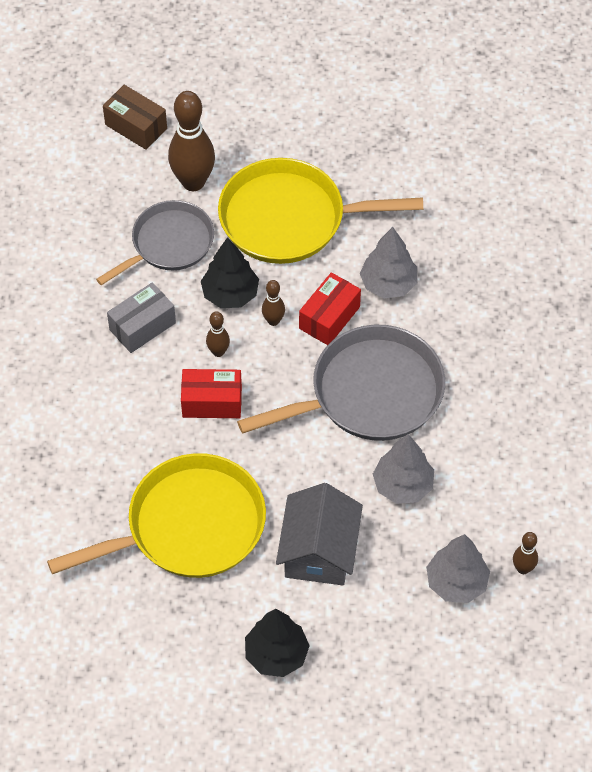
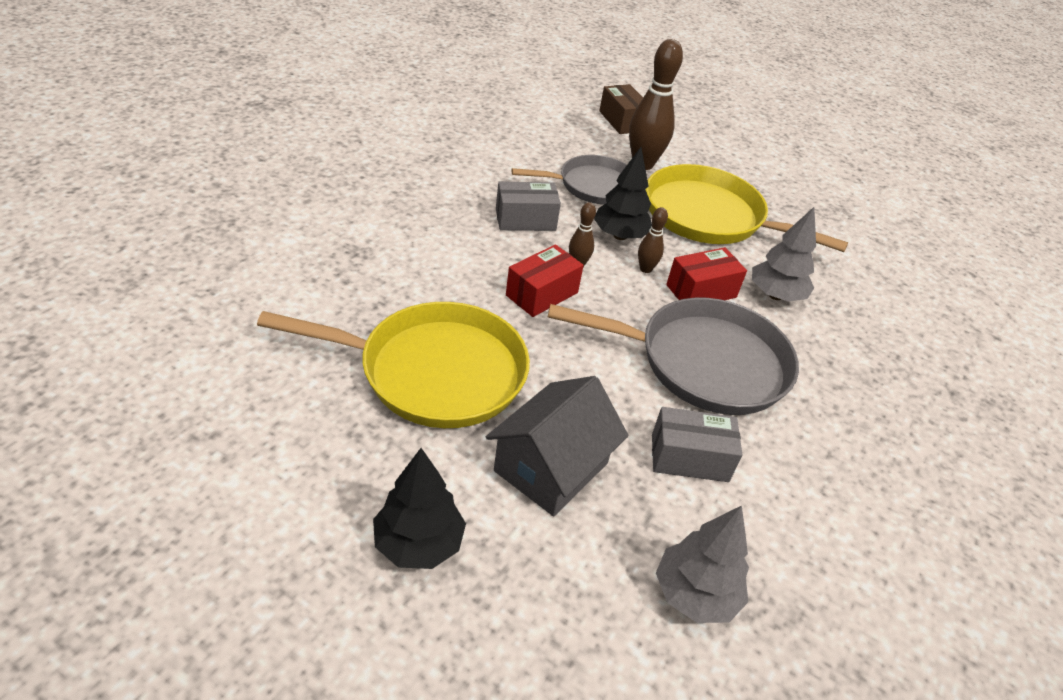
camera: 25 degrees right, 15 degrees down
(212, 402) = (542, 294): red box -> red box turned 75 degrees counterclockwise
(403, 485) = (689, 458): grey tree -> grey box
(523, 568) = (794, 629): brown bowling pin -> none

